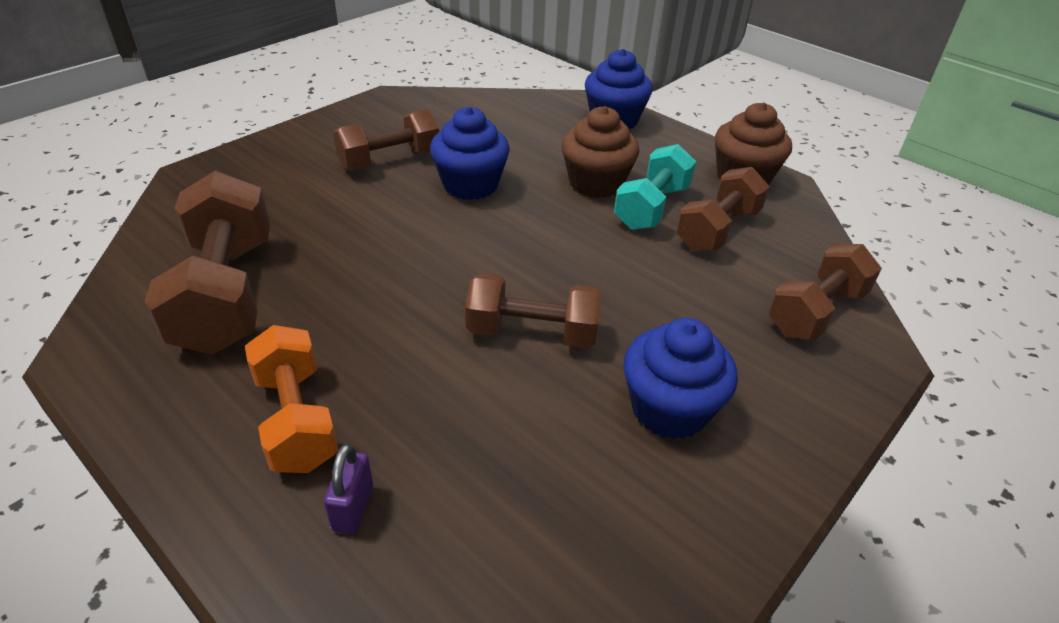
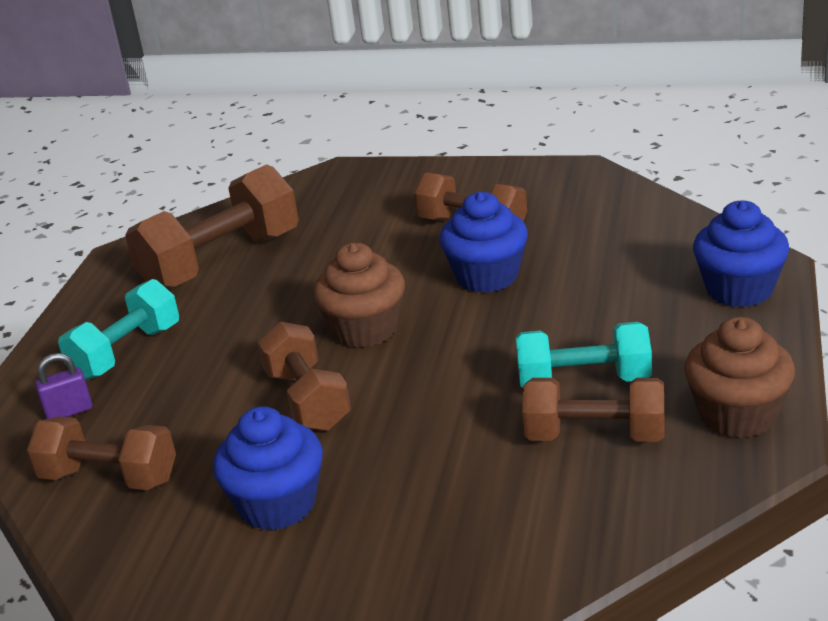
camera: 65 degrees right, 10 degrees down
(296, 419) = (126, 352): orange dumbbell -> turquoise dumbbell
(596, 183) = (585, 333): brown cupcake -> brown cupcake (365, 330)
(815, 312) = (515, 547): brown dumbbell -> brown dumbbell (109, 478)

